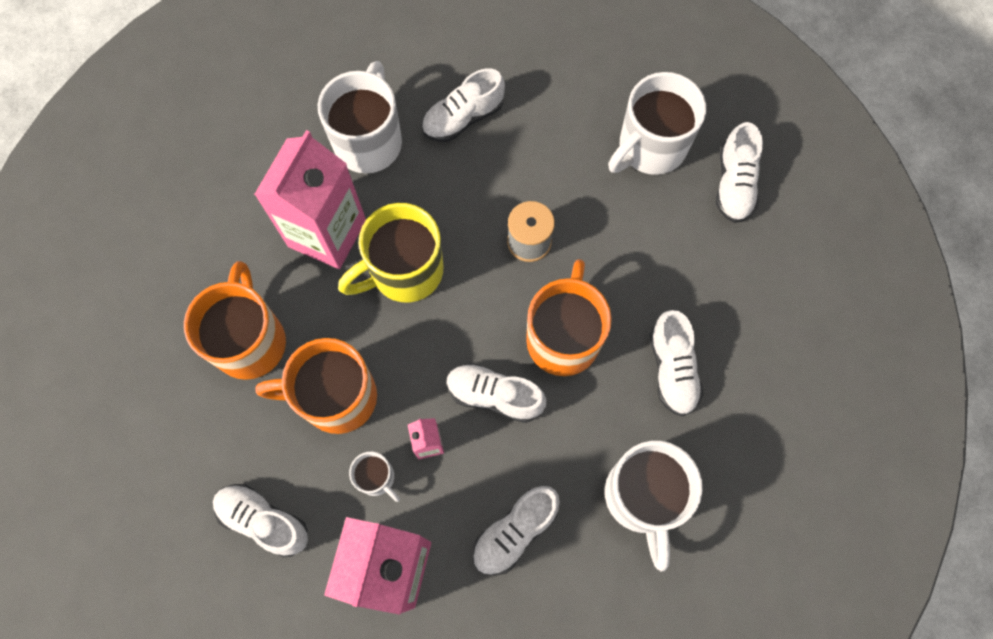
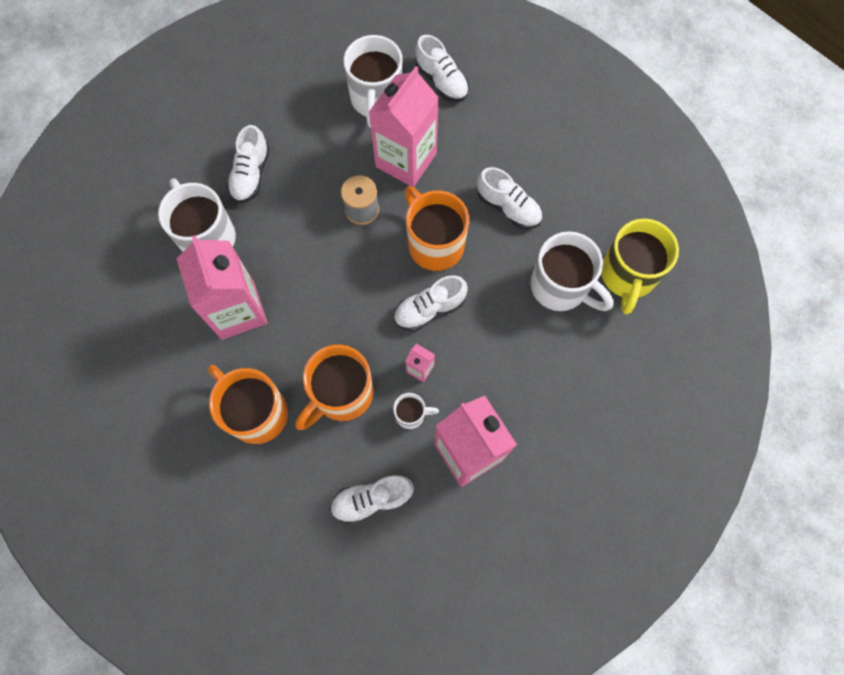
camera: 45 degrees left, 0 degrees up
(404, 271) = (307, 290): yellow mug -> yellow mug (627, 275)
(515, 532) = (514, 369): white shoe -> none
(618, 231) = (406, 160): none -> pink carton

